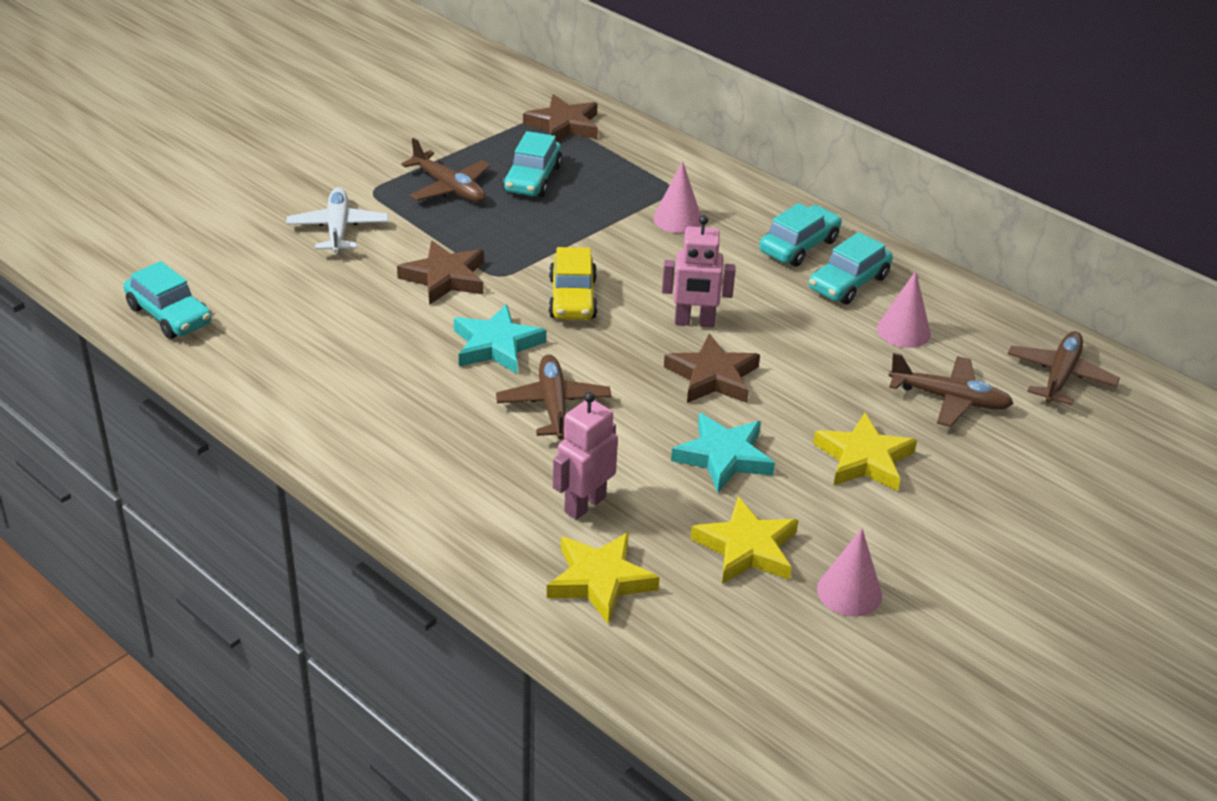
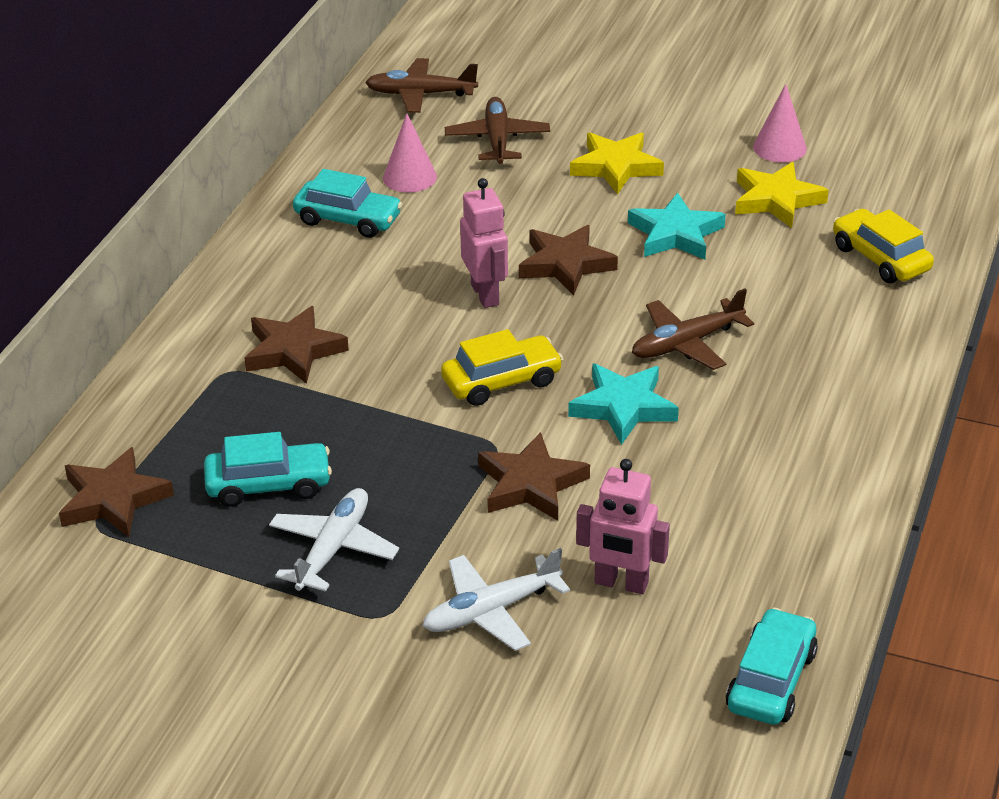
camera: 110 degrees left, 0 degrees up
(449, 188) = (333, 549): brown plane -> white plane
(584, 504) = (802, 289): pink robot -> pink robot (621, 583)
(600, 580) = (880, 258): yellow star -> yellow car
(677, 219) = (293, 351): pink cone -> brown star
(799, 246) = (297, 260): turquoise car -> none

